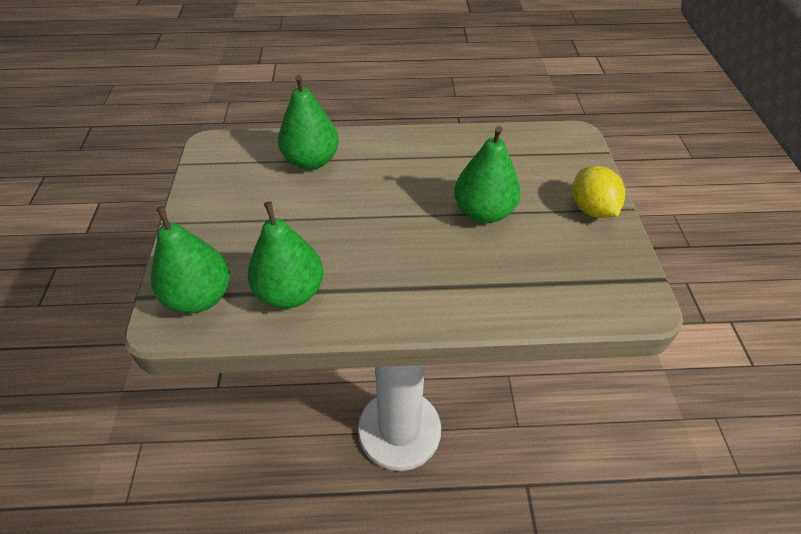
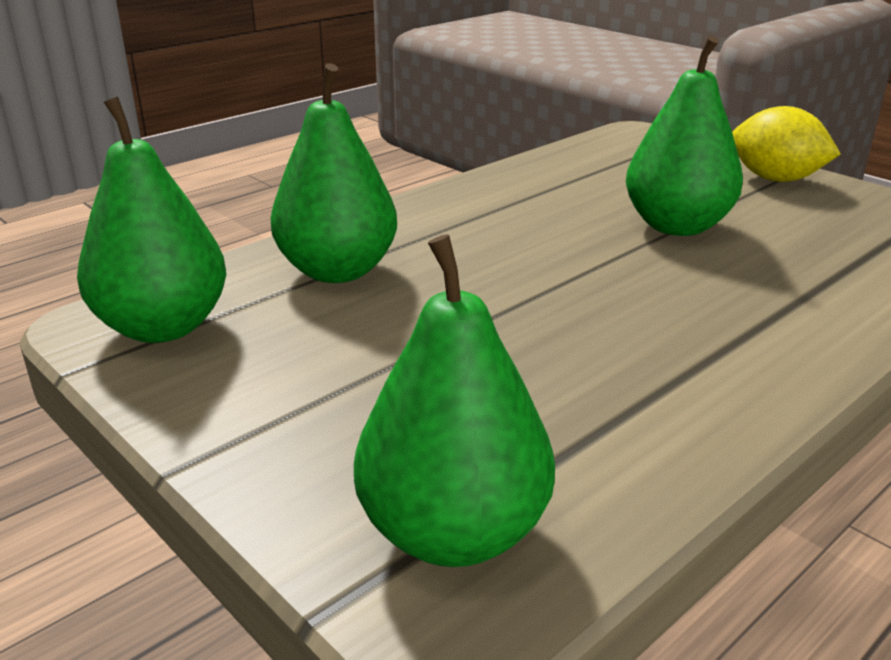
camera: 40 degrees left, 20 degrees down
(290, 292) = (601, 432): green pear -> green pear (163, 327)

